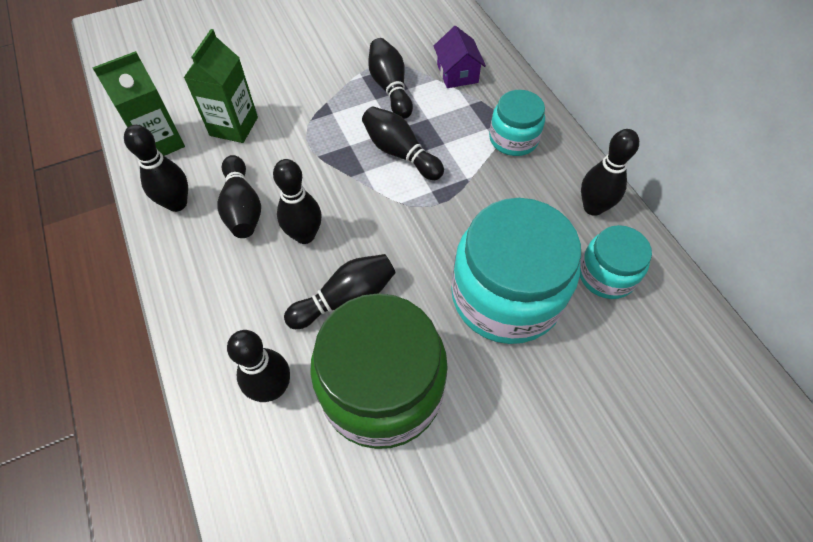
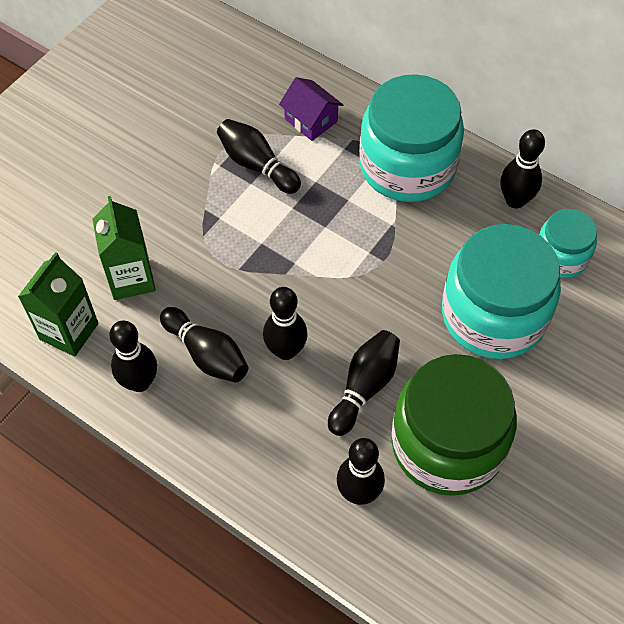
camera: 30 degrees left, 0 degrees up
(400, 153) = (314, 229): black bowling pin -> none
(513, 139) = (407, 166): turquoise jar -> turquoise jar, size x1.87

